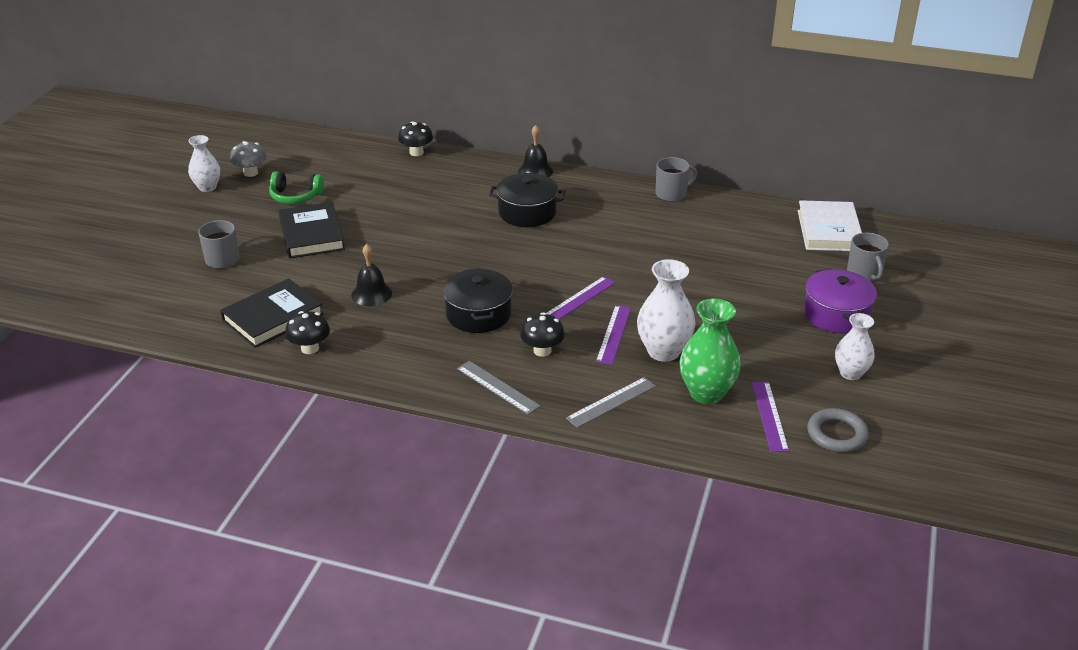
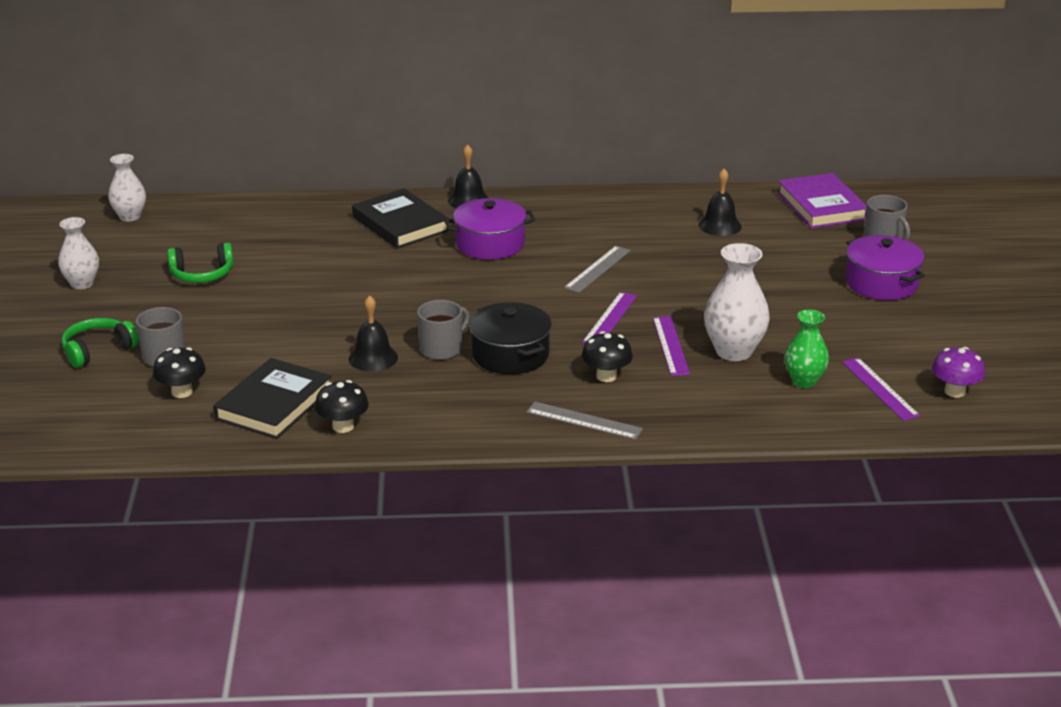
camera: 20 degrees left, 5 degrees down
(181, 244) = (98, 350): none -> green headphones
(250, 173) = (125, 259): grey mushroom -> none
(312, 234) = (254, 311): black book -> black book (400, 224)
(416, 152) = (315, 204): black mushroom -> black mushroom (182, 392)
(527, 212) = (490, 244): black pot -> purple pot
(611, 402) = (713, 409): grey ruler -> grey ruler (597, 269)
(672, 194) = (635, 198): grey mug -> grey mug (442, 349)
(706, 393) = (804, 381): green vase -> green vase, size x0.65
(727, 232) = (720, 225): none -> black bell
(829, 230) = (821, 206): white book -> purple book
(836, 434) = (955, 391): grey ring -> purple mushroom
(850, 373) = (931, 334): white vase -> white vase (130, 216)

